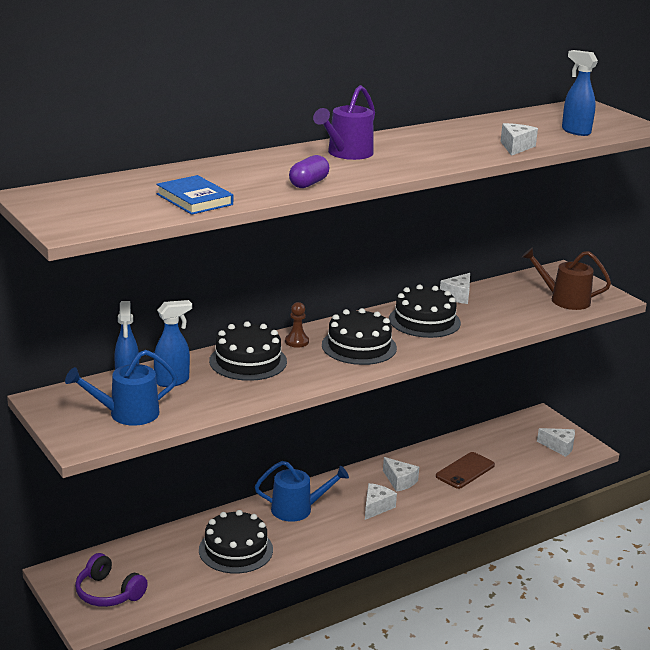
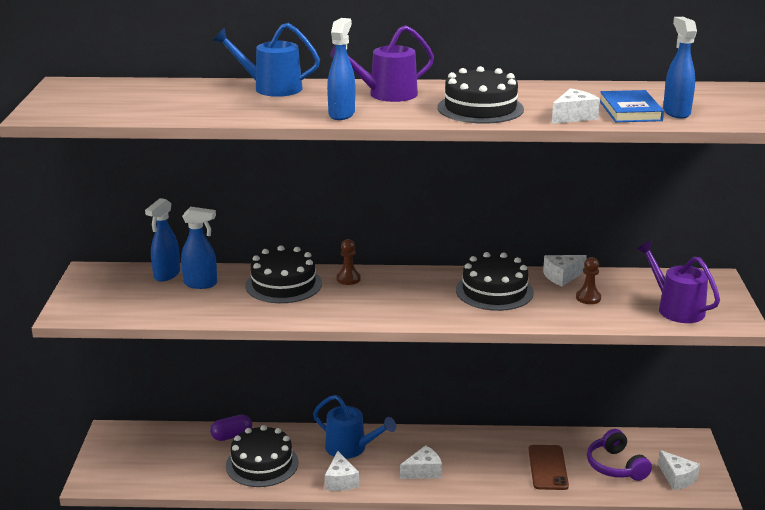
camera: 35 degrees right, 0 degrees up
(108, 593) = (130, 461): purple headphones -> purple headphones (615, 466)
(127, 414) = (131, 300): blue watering can -> blue watering can (271, 88)
(194, 199) = (177, 109): blue book -> blue book (630, 111)
(308, 183) = (298, 114): purple capsule -> purple capsule (232, 436)
(344, 177) = (342, 114): none -> blue spray bottle
(359, 346) = (398, 298): black cake -> black cake (480, 108)
(399, 481) = (471, 455): white cheese -> white cheese (340, 481)
(465, 471) = (547, 467): brown phone -> brown phone turned 75 degrees counterclockwise
(497, 308) = (588, 298): none -> brown pawn
(564, 300) = (676, 308): brown watering can -> purple watering can

